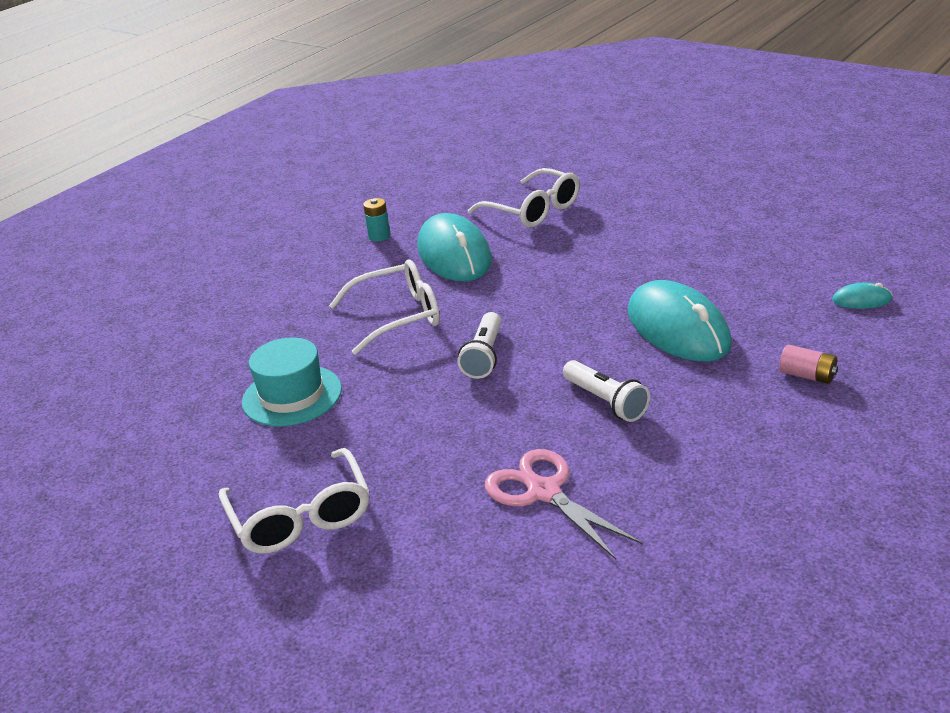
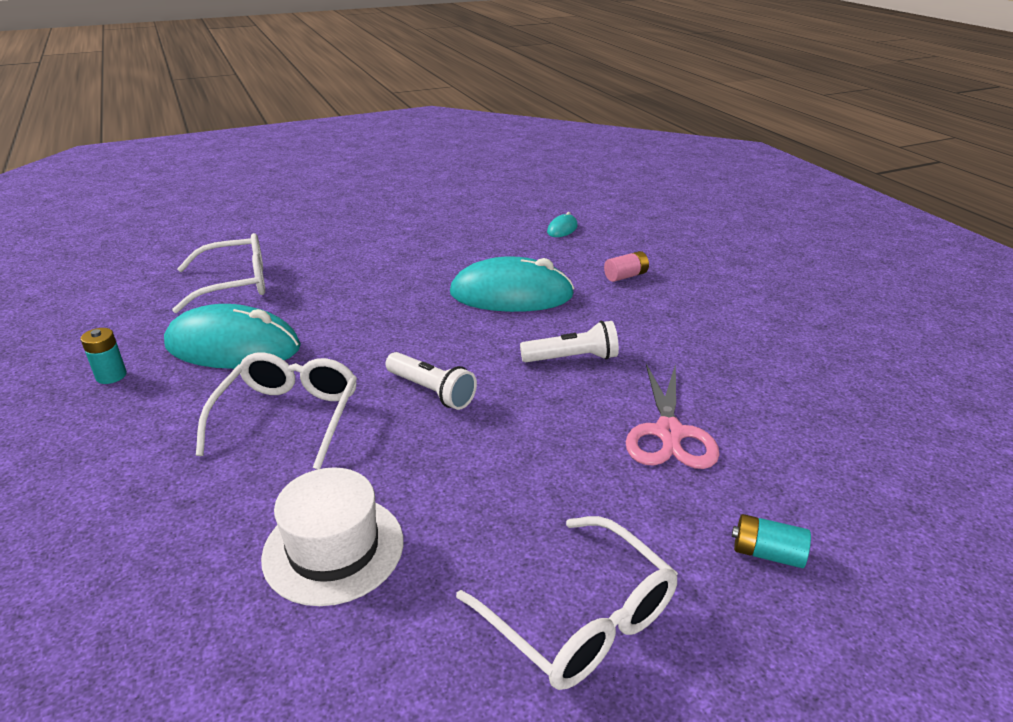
camera: 65 degrees left, 0 degrees up
(292, 396) = (333, 548): turquoise hat -> white hat
(300, 515) = (578, 617): white glasses -> white glasses turned 45 degrees clockwise
(429, 590) = (767, 553): none -> turquoise battery
(544, 492) = (669, 433): pink scissors -> pink scissors turned 75 degrees counterclockwise

